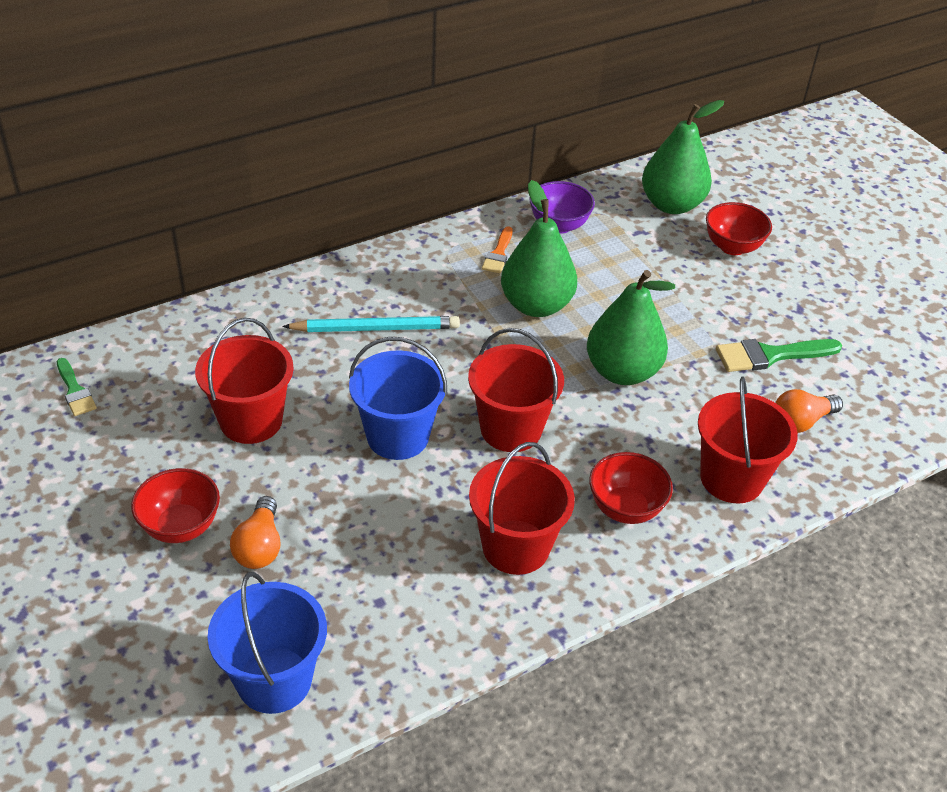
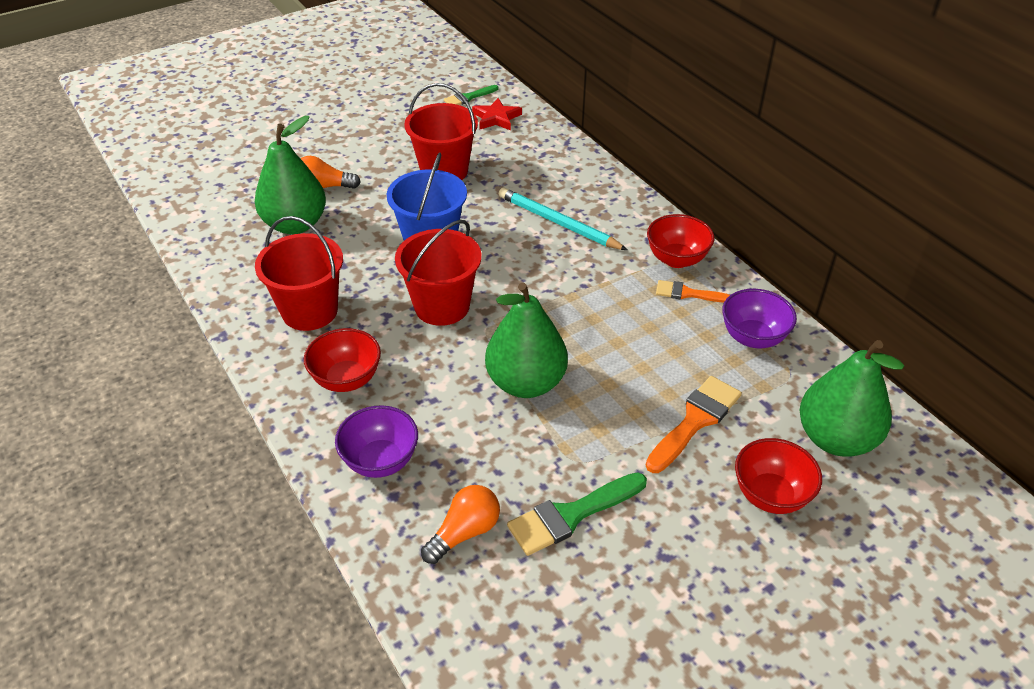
camera: 90 degrees right, 0 degrees up
(139, 366) = (496, 118): none -> red star
(180, 526) = (344, 154): red bowl -> red bowl (676, 259)
(274, 680) = (212, 204): blue bucket -> none
(375, 329) = (558, 223): turquoise pencil -> turquoise pencil turned 135 degrees clockwise
(536, 305) = (614, 321): green pear -> green pear (295, 224)
(660, 273) = (695, 421): none -> orange brush
(731, 479) = (380, 461): red bucket -> purple bowl
(771, 355) = (571, 515): green brush -> green brush turned 105 degrees counterclockwise
(801, 421) = (464, 532): orange light bulb -> orange light bulb turned 75 degrees clockwise

